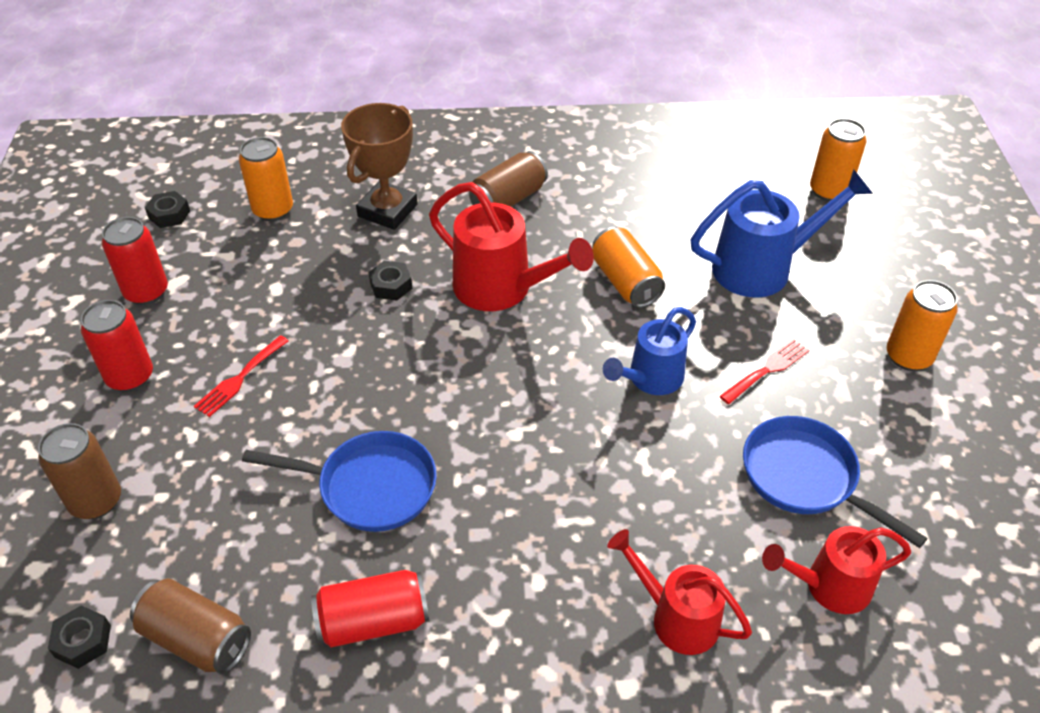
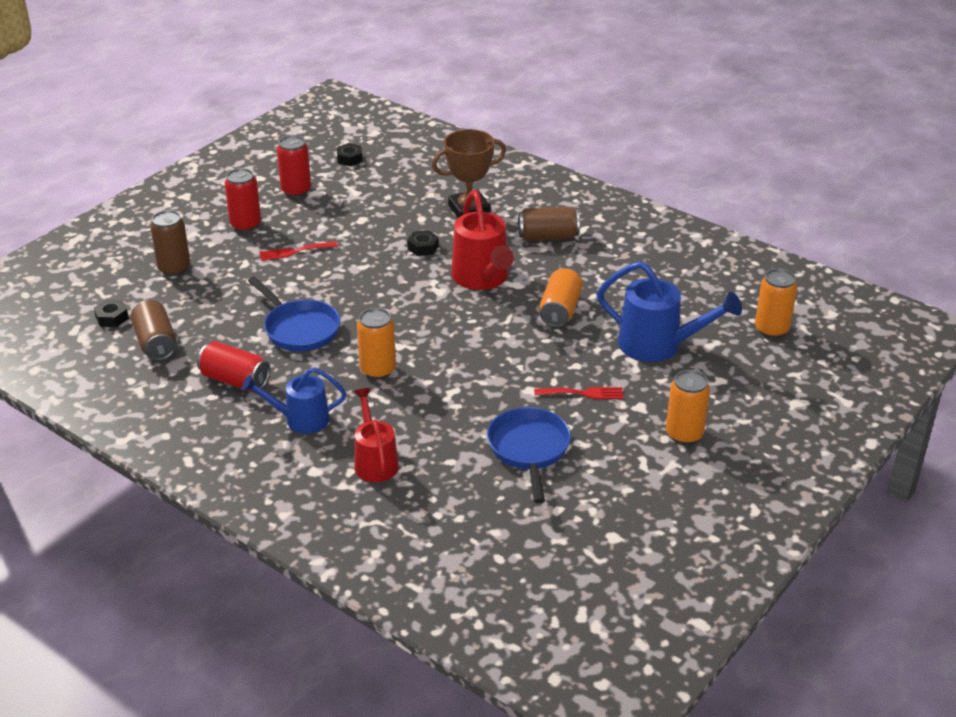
camera: 40 degrees right, 10 degrees down
(273, 210) = (406, 181): orange can -> orange can (378, 370)
(650, 379) = (506, 361): blue watering can -> blue watering can (300, 419)
(828, 586) = (471, 497): red watering can -> none

